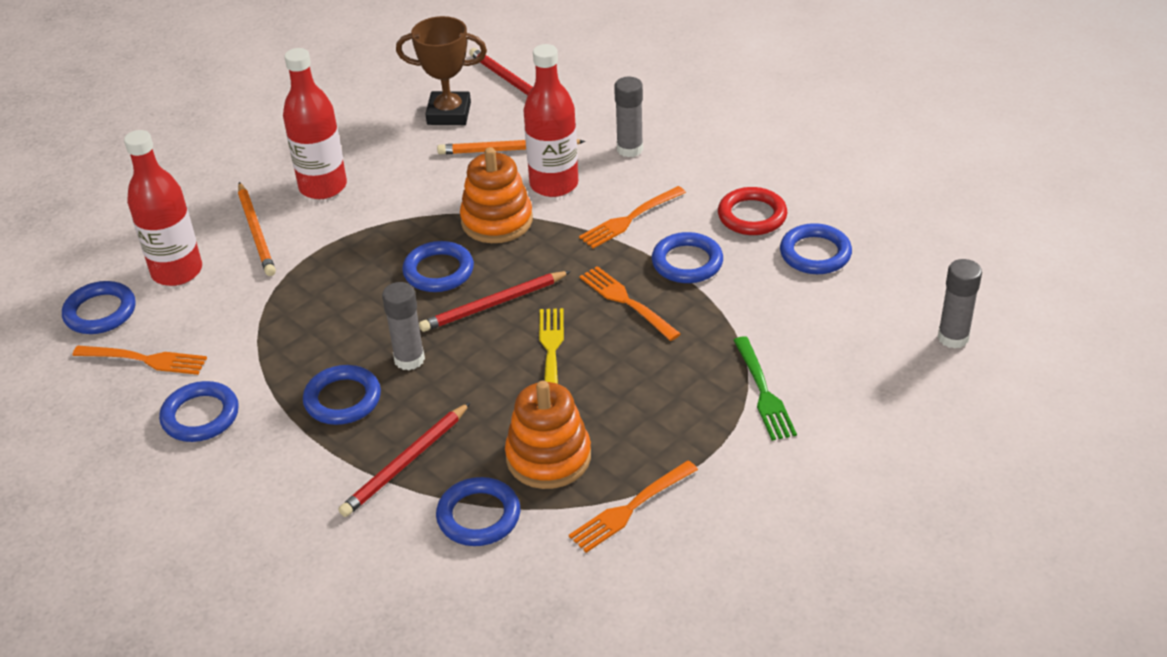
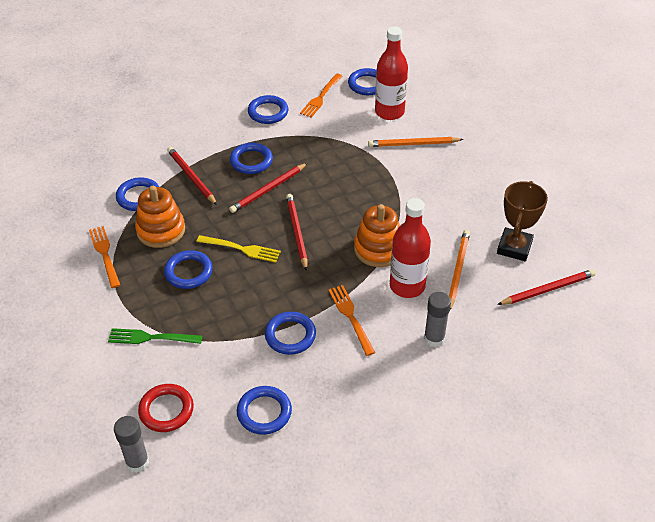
camera: 105 degrees right, 5 degrees up
(323, 187) = (448, 176): red bottle -> none
(409, 359) = (268, 190): grey glue stick -> red pencil
(438, 271) = (340, 214): blue ring -> blue ring (188, 272)
(626, 302) = (267, 294): orange fork -> none
(752, 216) = (324, 388): red ring -> red ring (166, 410)

